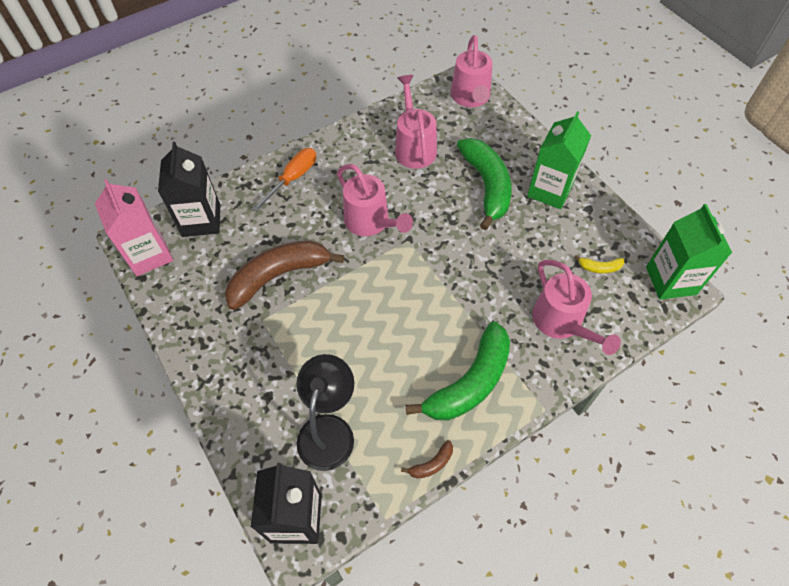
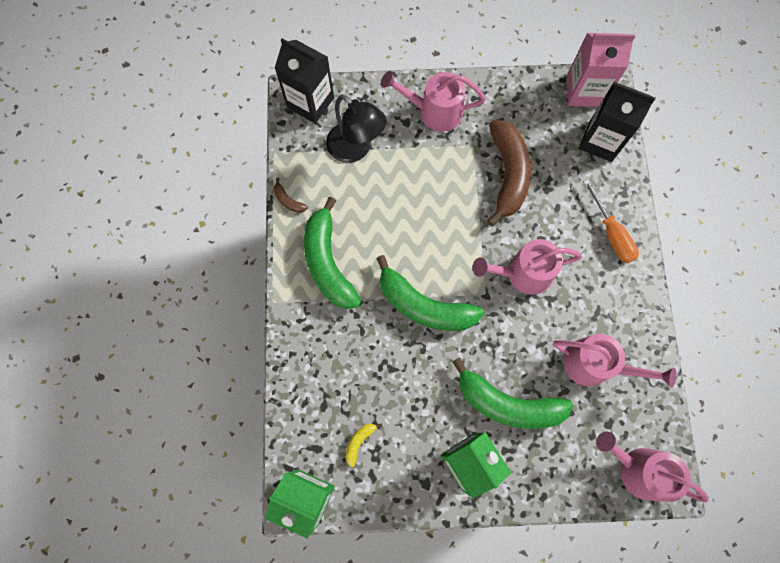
camera: 120 degrees right, 15 degrees up
(432, 464) = (288, 201): brown banana -> brown banana turned 45 degrees counterclockwise
(452, 280) = (424, 306): none -> green banana
(562, 323) = (330, 367): pink watering can -> pink watering can (434, 111)

